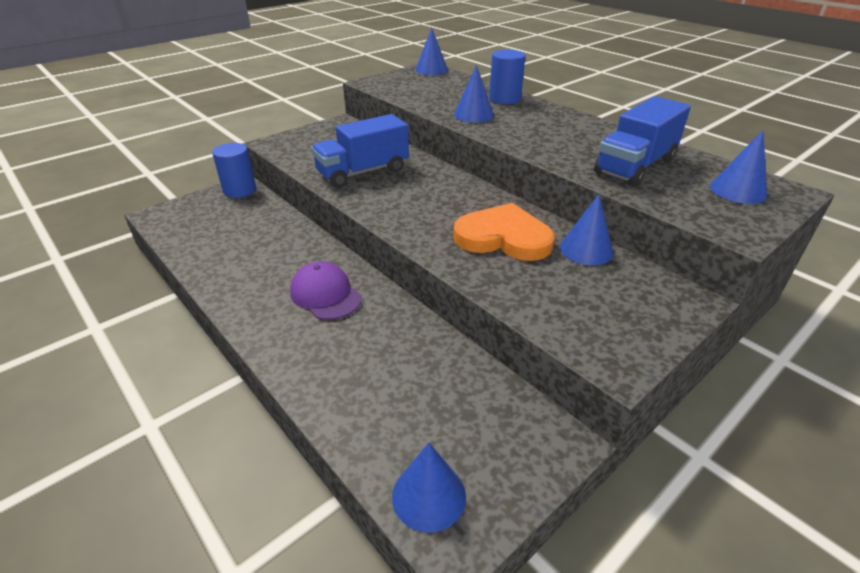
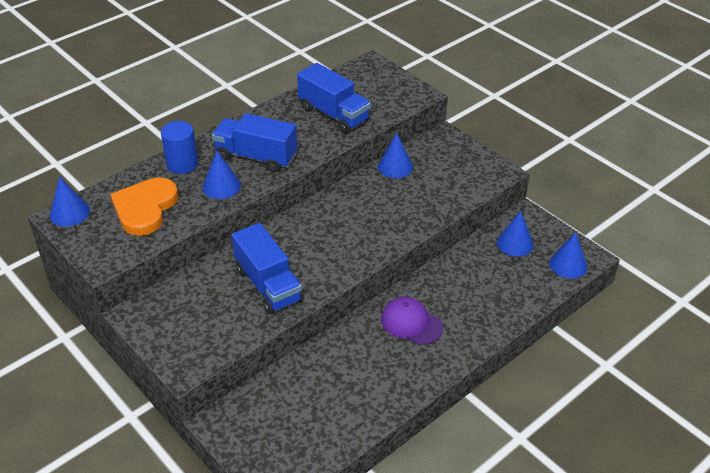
camera: 90 degrees left, 5 degrees up
(240, 190) = (227, 420): blue cylinder -> none
(325, 294) = (411, 323): purple cap -> purple cap turned 75 degrees clockwise
(503, 237) = (381, 203): orange heart -> orange heart (145, 208)
(527, 127) = (256, 157): none -> blue truck
(738, 190) = (370, 82): blue cone -> blue cone (515, 243)

